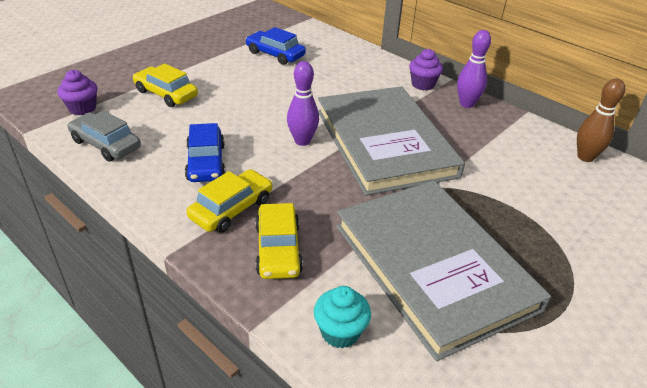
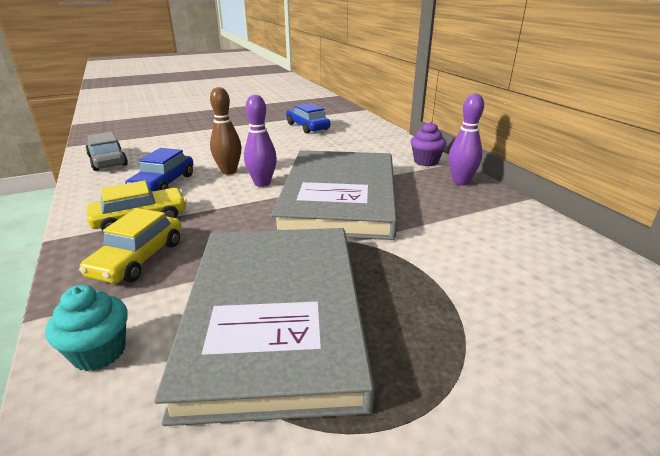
camera: 25 degrees right, 10 degrees down
(82, 108) = (122, 139): purple cupcake -> none
(166, 94) = (191, 139): yellow car -> none
(585, 157) = (579, 251): brown bowling pin -> brown bowling pin (229, 171)

